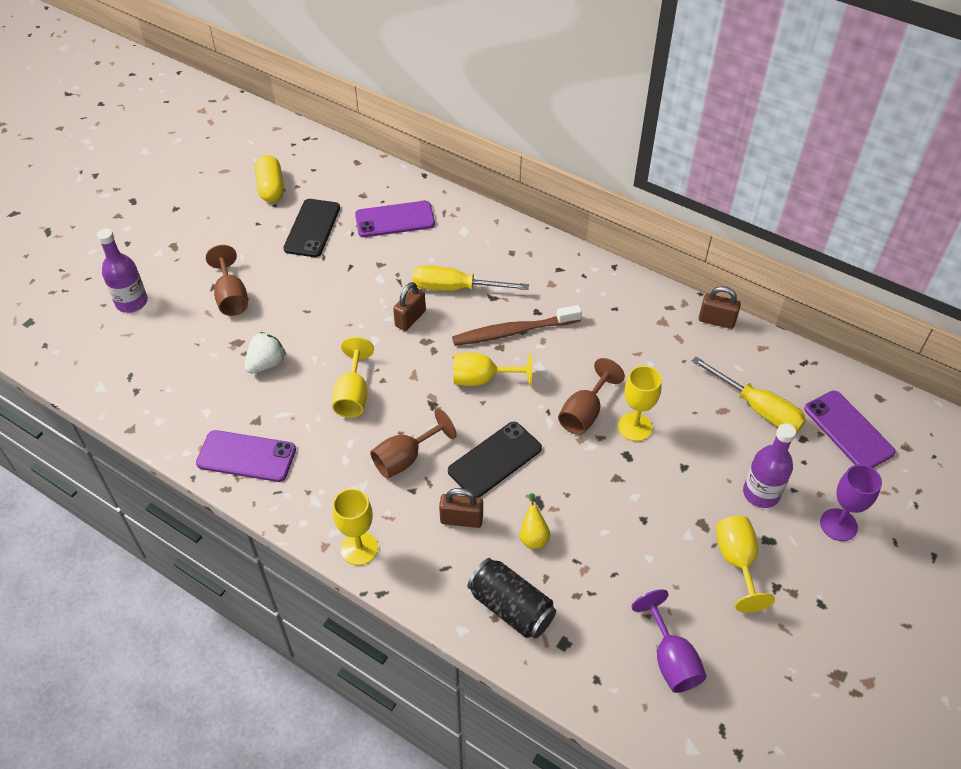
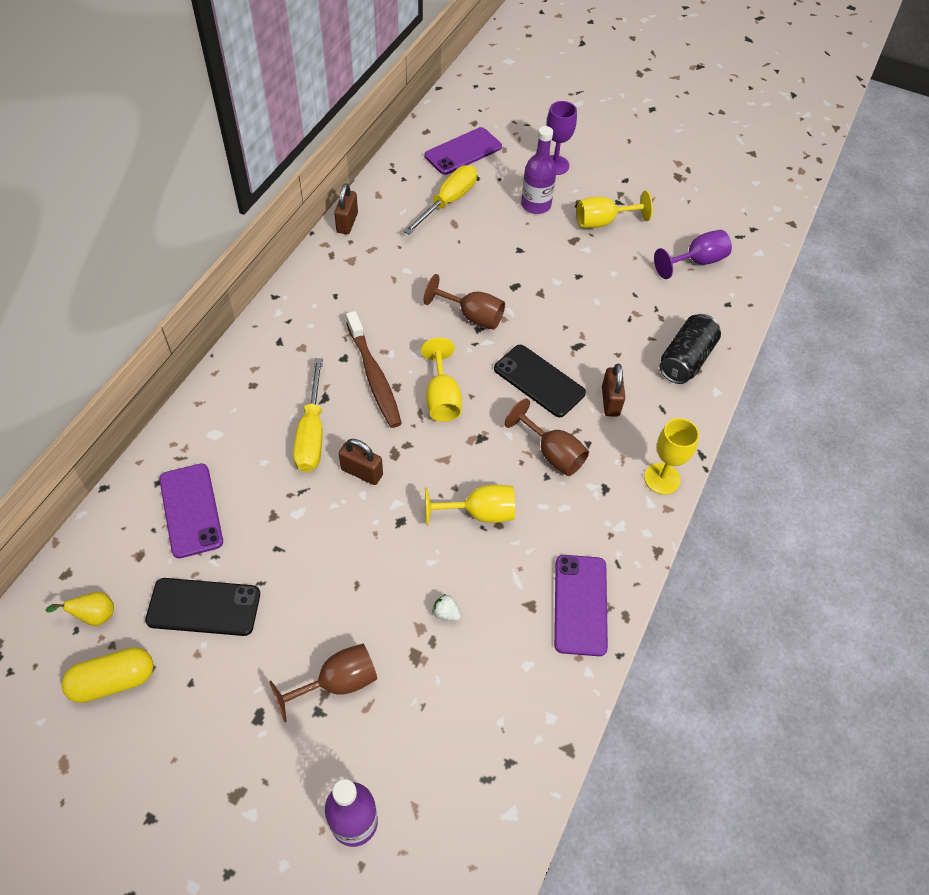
camera: 100 degrees left, 5 degrees up
(266, 364) = (446, 613): white strawberry -> white strawberry, size x0.55
(533, 536) = (614, 348): yellow pear -> yellow pear (94, 616)
(635, 427) = (482, 281): yellow goblet -> none

